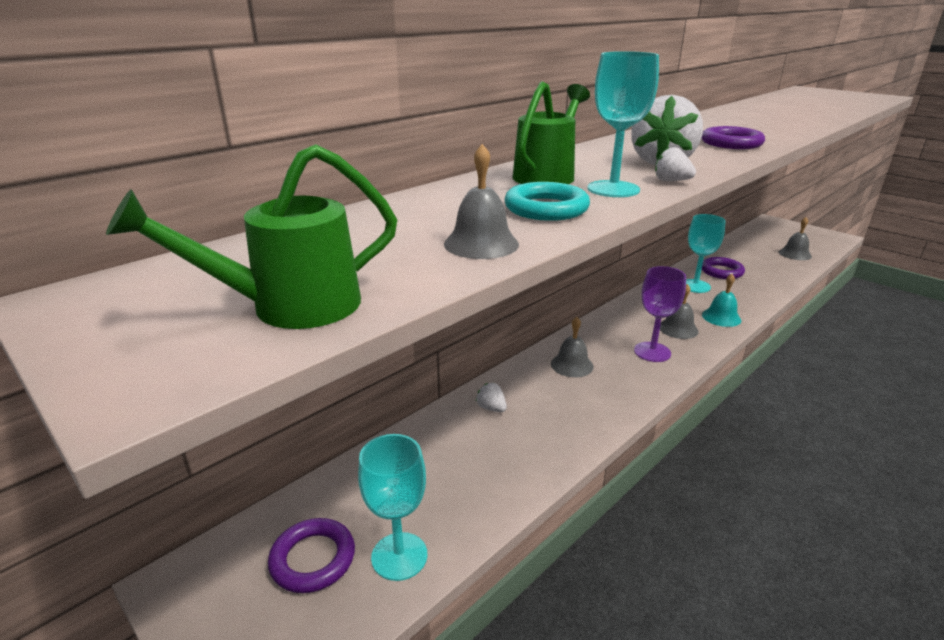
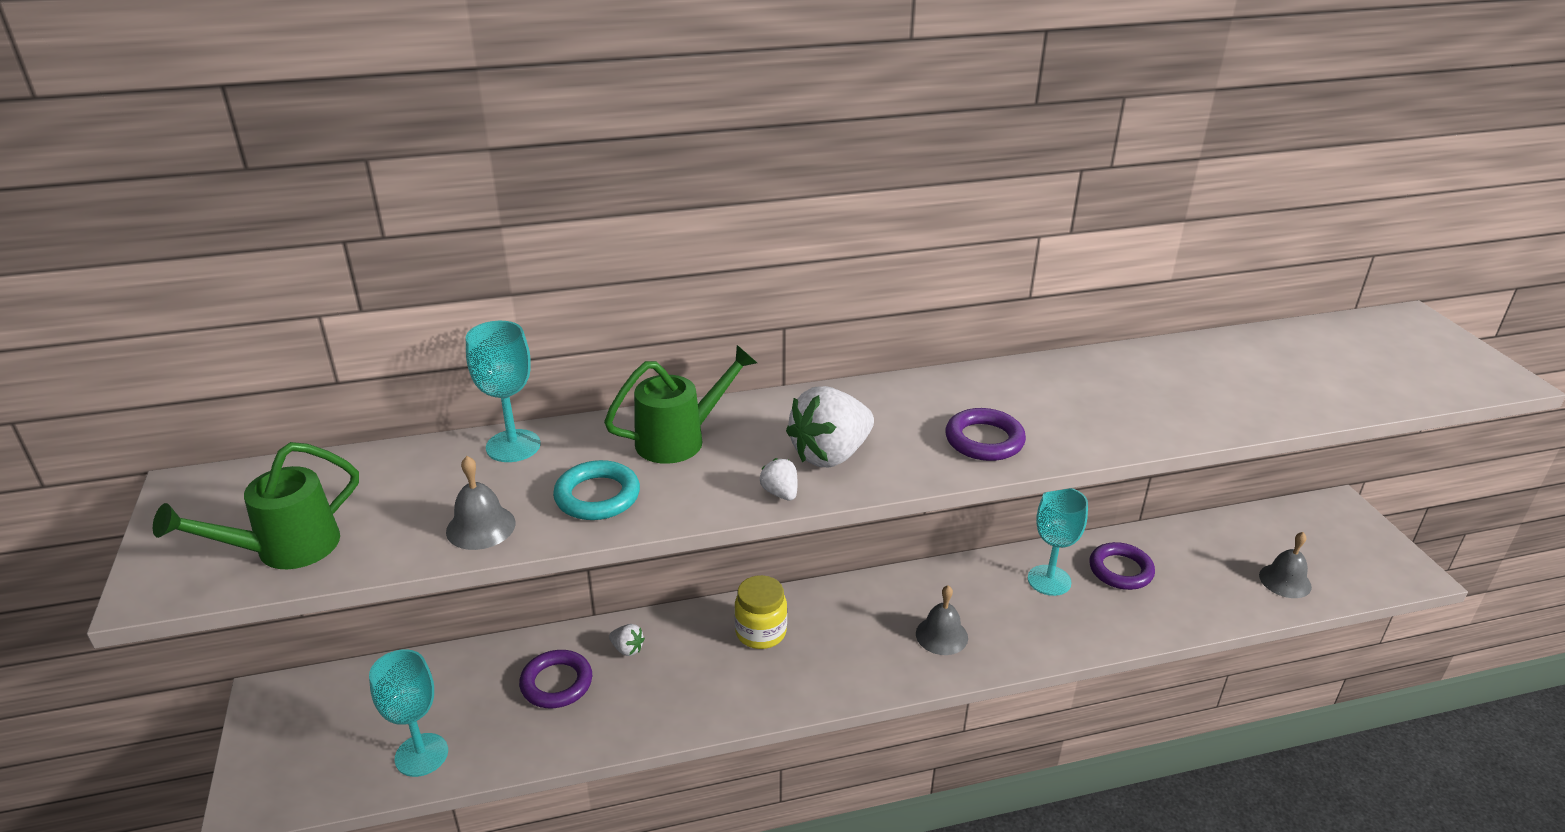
camera: 30 degrees right, 5 degrees up
(290, 307) = (286, 549): green watering can -> green watering can turned 45 degrees counterclockwise
(313, 559) = (363, 725): purple ring -> purple ring (556, 683)
(491, 408) = (627, 649): white strawberry -> white strawberry turned 135 degrees clockwise
(572, 365) = (761, 632): grey bell -> yellow jar
(613, 189) = (702, 487): turquoise goblet -> turquoise goblet (513, 446)
(652, 352) = (869, 654): purple goblet -> none
(721, 317) = (1020, 641): turquoise bell -> none

